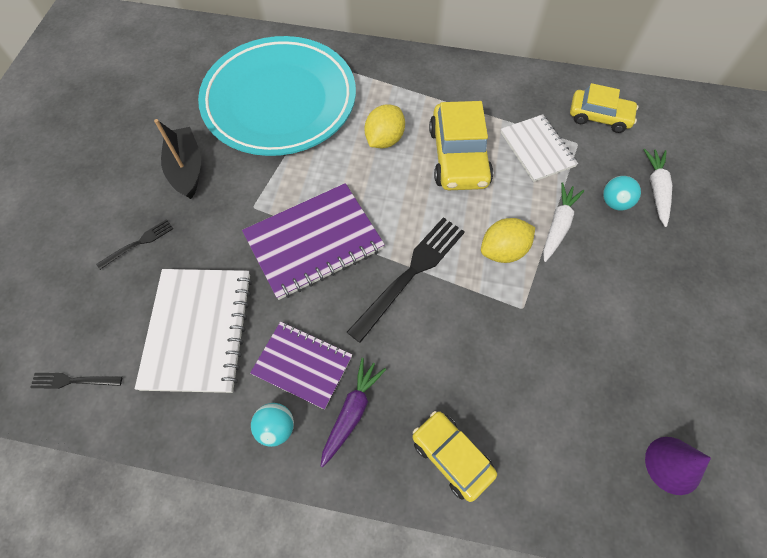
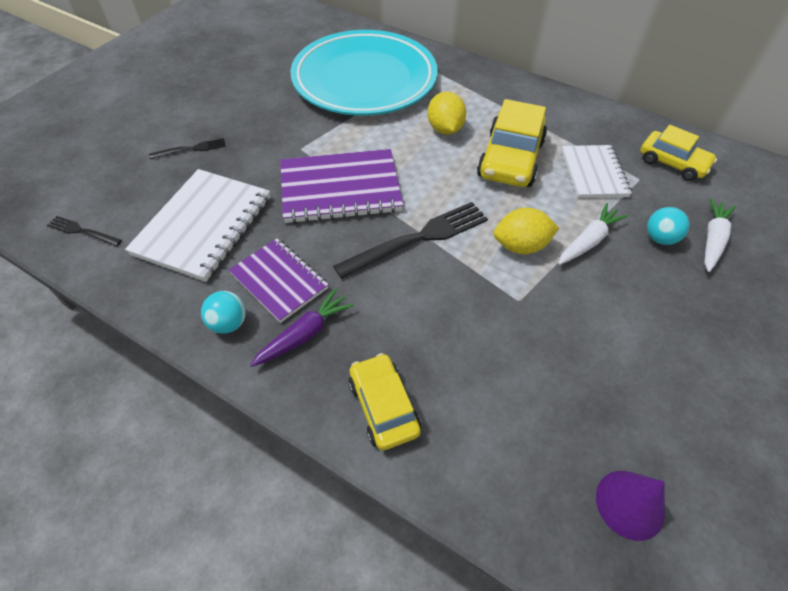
camera: 20 degrees right, 10 degrees down
(187, 169) = (260, 108): black boat -> none
(384, 139) = (445, 129): yellow lemon -> yellow lemon turned 60 degrees counterclockwise

